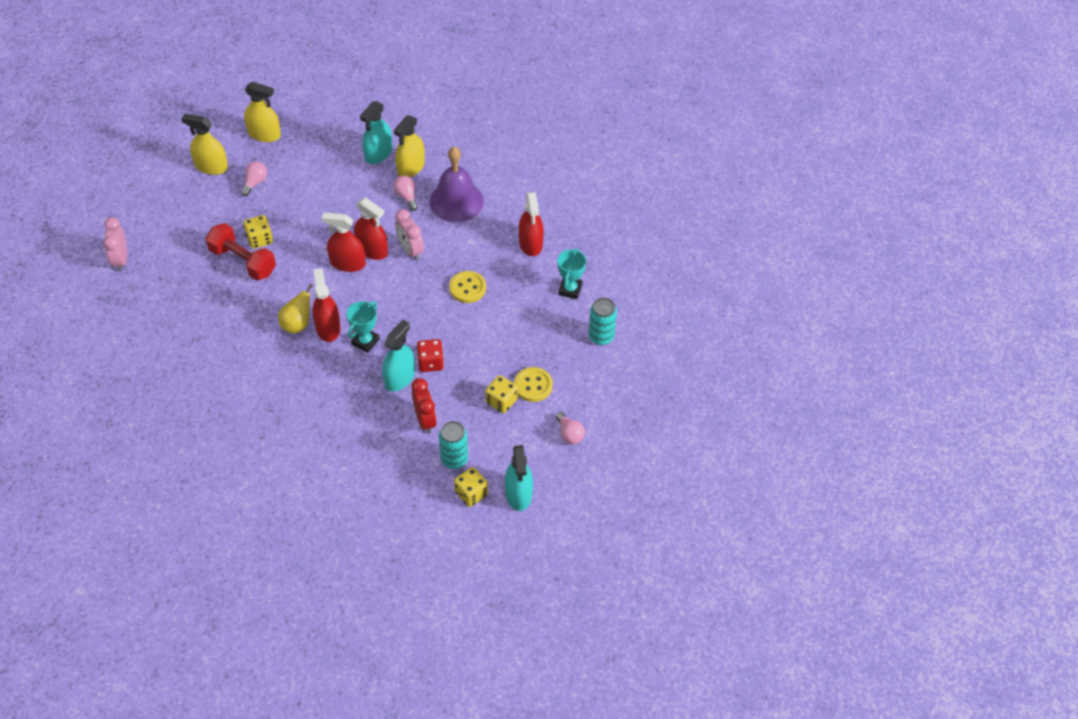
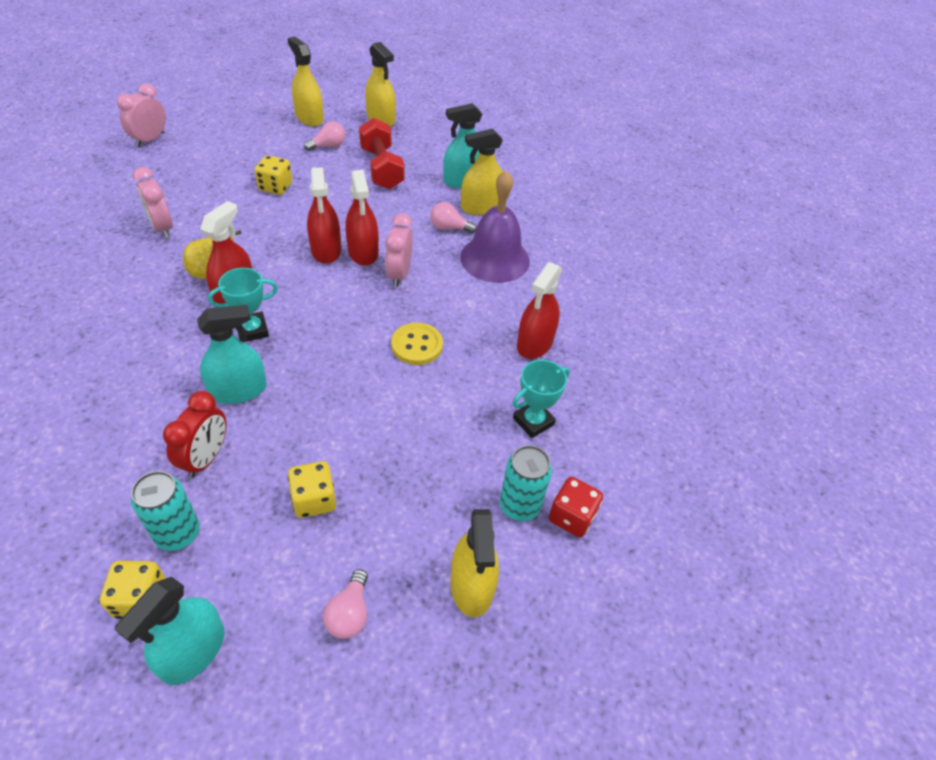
camera: 35 degrees right, 5 degrees down
(224, 317) = (162, 228): none -> pink clock
(243, 261) = (239, 195): red dumbbell -> red dumbbell (381, 168)
(347, 263) = (326, 250): red spray bottle -> red spray bottle turned 150 degrees counterclockwise
(406, 197) = (449, 228): pink light bulb -> pink light bulb turned 90 degrees counterclockwise
(430, 363) = (289, 397): red dice -> red dice (571, 517)
(533, 385) = (372, 508): yellow button -> none
(611, 386) = (472, 585): none -> yellow spray bottle

